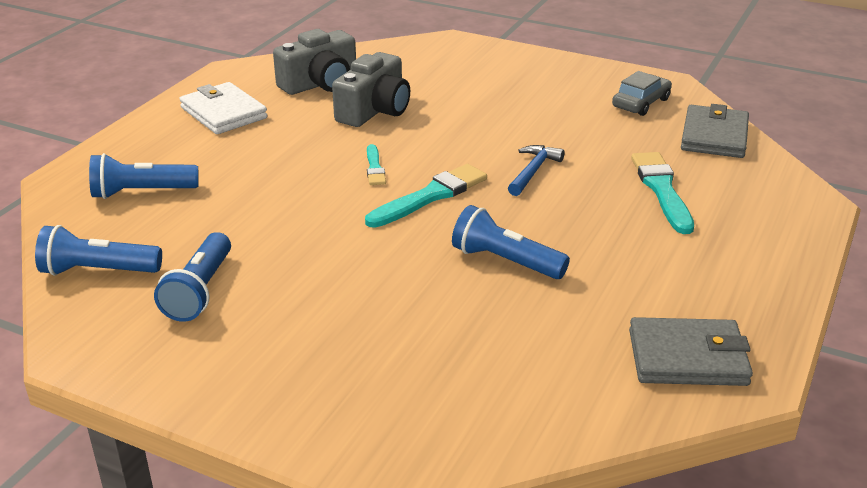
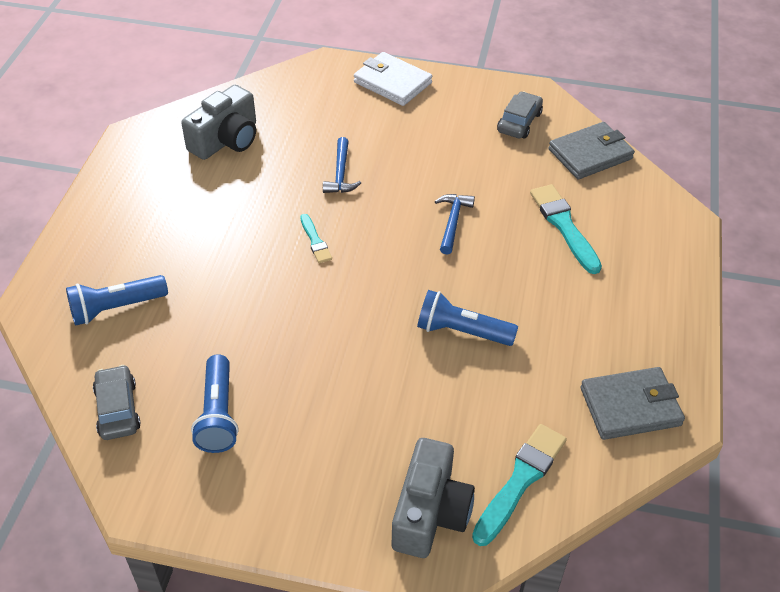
camera: 15 degrees left, 15 degrees up
(98, 271) = (117, 409): blue flashlight -> grey car
(224, 113) = (150, 193): white wallet -> white wallet (392, 82)
(375, 110) = (289, 168): grey camera -> grey camera (430, 512)
(426, 120) = (341, 174): none -> blue hammer
(430, 196) = (375, 267): turquoise brush -> turquoise brush (520, 481)
(714, 136) = (590, 154): grey wallet -> grey wallet turned 60 degrees clockwise

